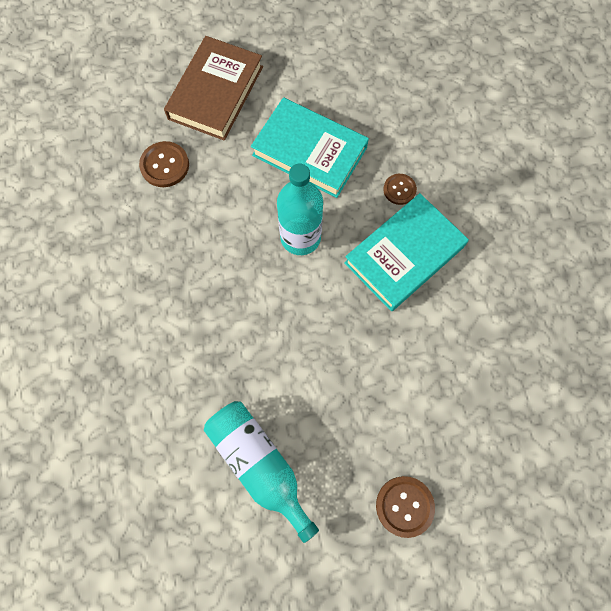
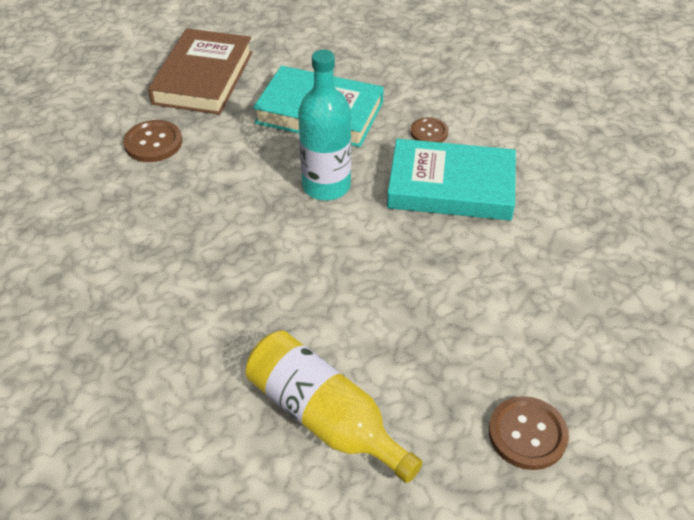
camera: 10 degrees left, 25 degrees down
(259, 464) = (324, 417): turquoise bottle -> yellow bottle
(404, 255) = (451, 186): turquoise book -> turquoise book turned 60 degrees clockwise

